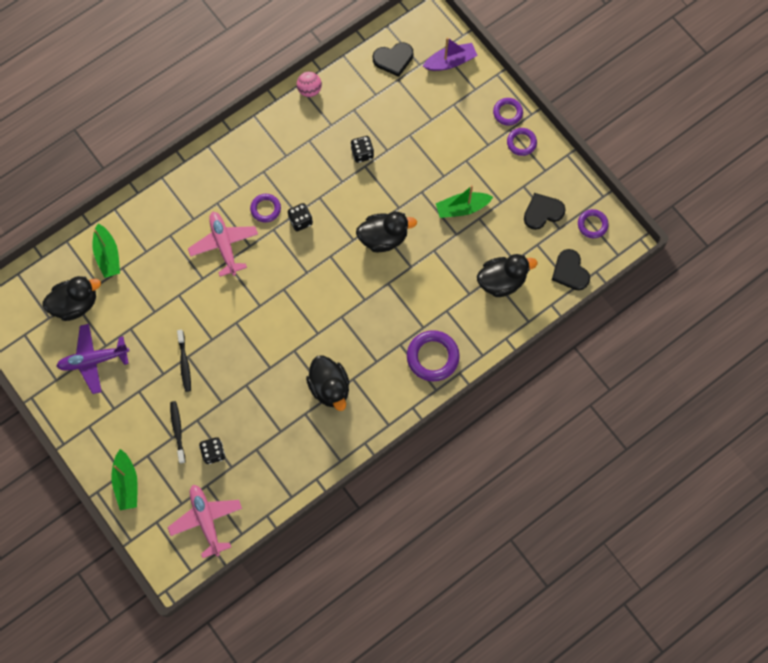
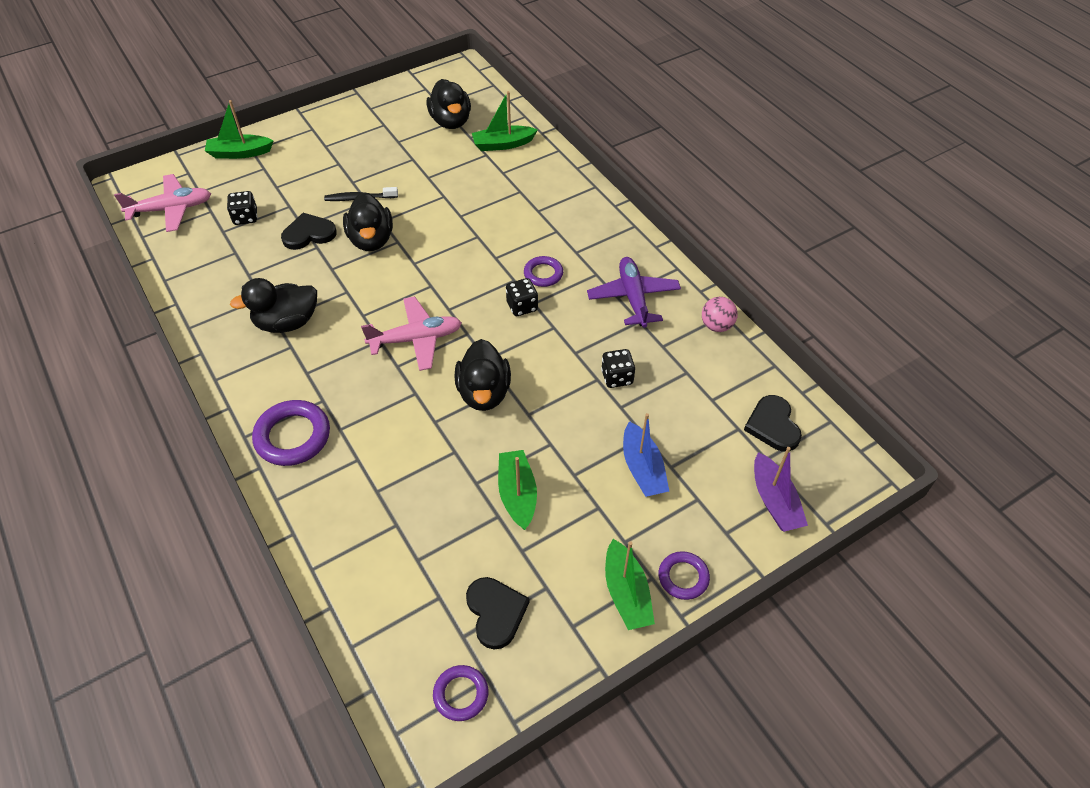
camera: 95 degrees right, 20 degrees down
(93, 360) = (384, 133): purple plane -> purple plane (633, 297)
(177, 430) = (282, 191): black toothbrush -> none
(224, 245) = (500, 235): pink plane -> pink plane (416, 339)
(435, 136) = (642, 468): none -> blue boat
(501, 281) = (387, 537): black duck -> black duck (371, 240)
(521, 143) = (626, 593): purple ring -> green boat
(570, 271) = (381, 644): black heart -> black heart (309, 234)

